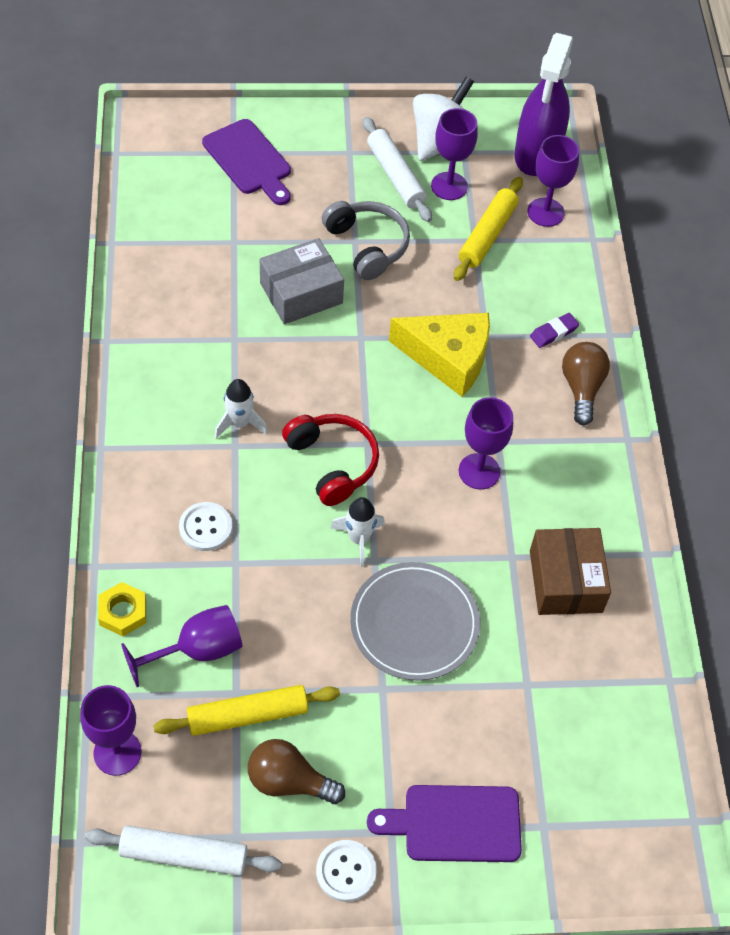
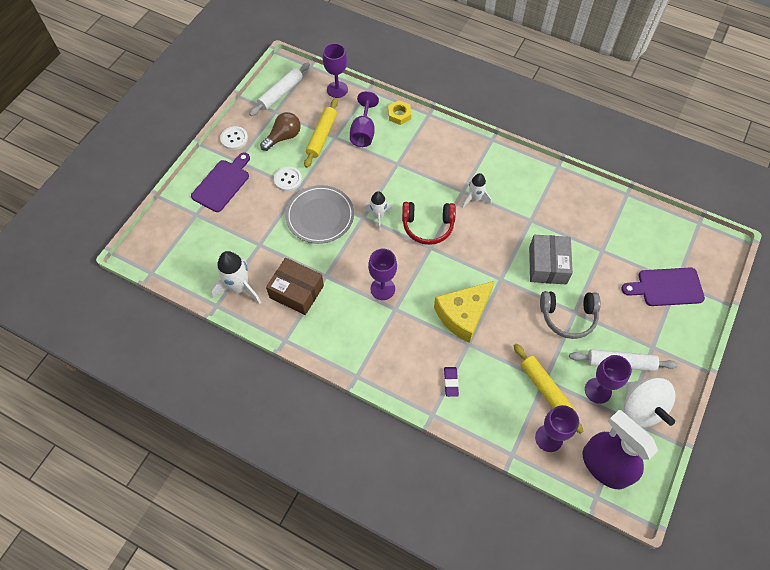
camera: 125 degrees right, 5 degrees up
(205, 527) = (423, 160): white button -> white button (288, 179)
(581, 388) = (403, 373): brown light bulb -> none
(618, 665) = (239, 288): none -> white rocket

